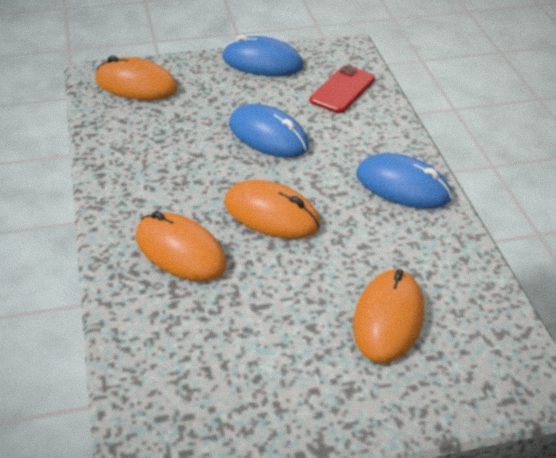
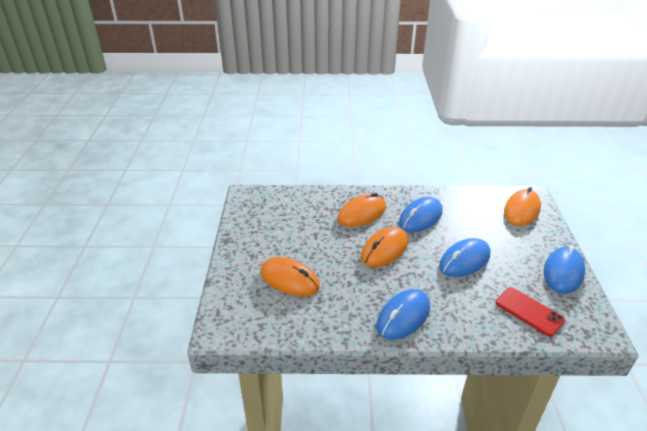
camera: 105 degrees right, 5 degrees down
(176, 180) = (420, 217): none -> blue mouse

